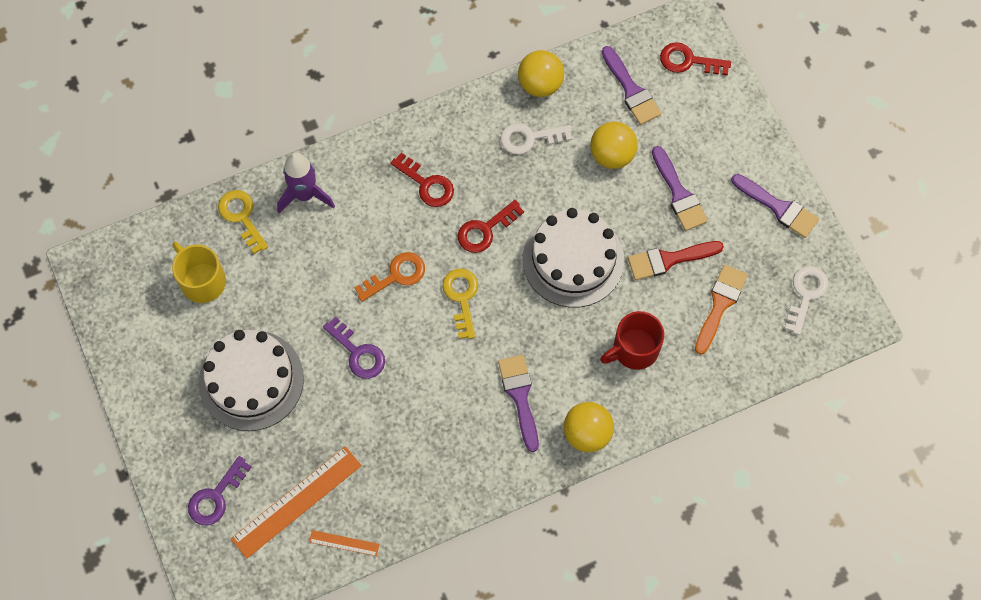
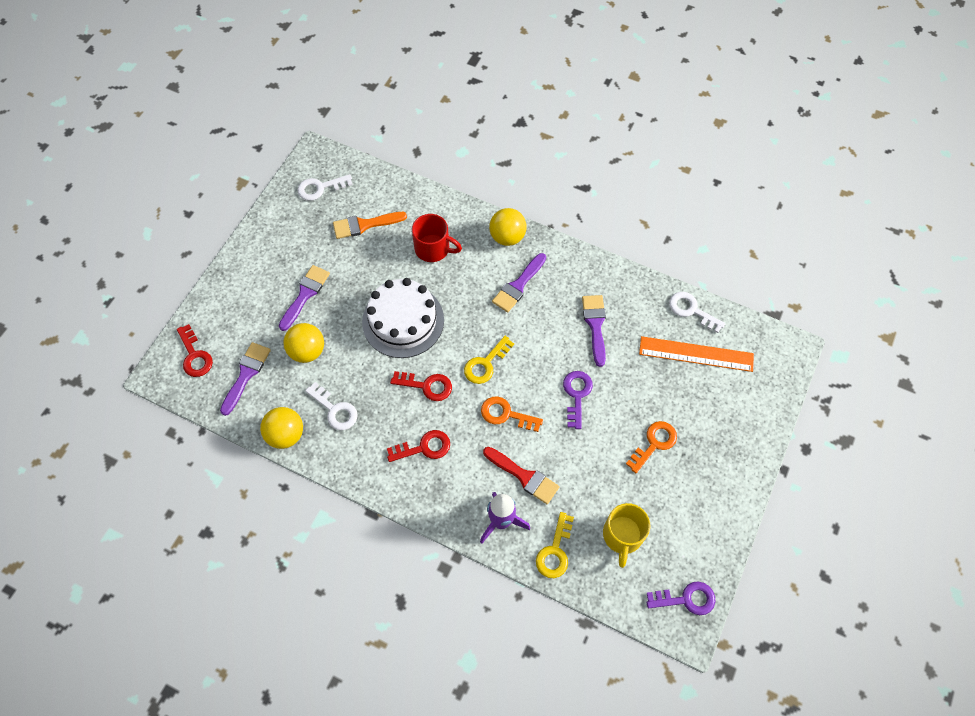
camera: 130 degrees left, 5 degrees down
(215, 497) = (740, 401): purple key -> purple key (686, 599)
(251, 380) = (654, 443): white cake -> orange key
(344, 543) = (691, 310): orange ruler -> white key
(427, 184) = (424, 447): red key -> red key turned 75 degrees clockwise
(669, 259) = (357, 269): red brush -> red brush (524, 476)
(778, 207) = (271, 236): purple brush -> purple brush (595, 325)

